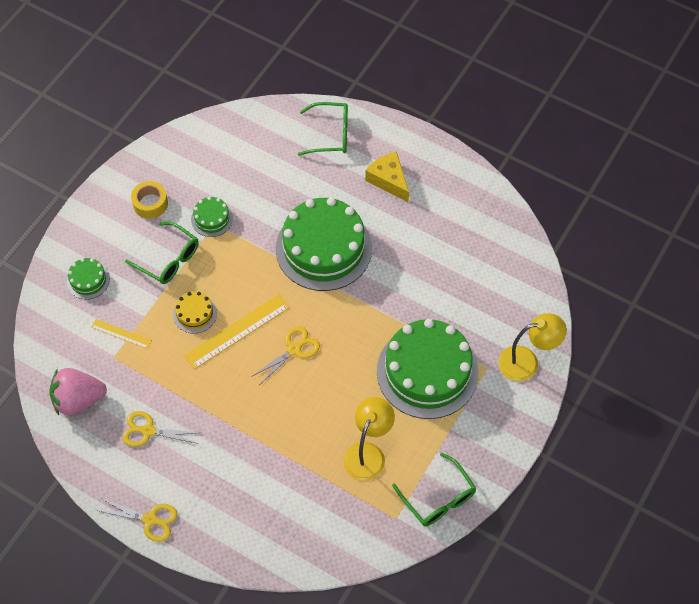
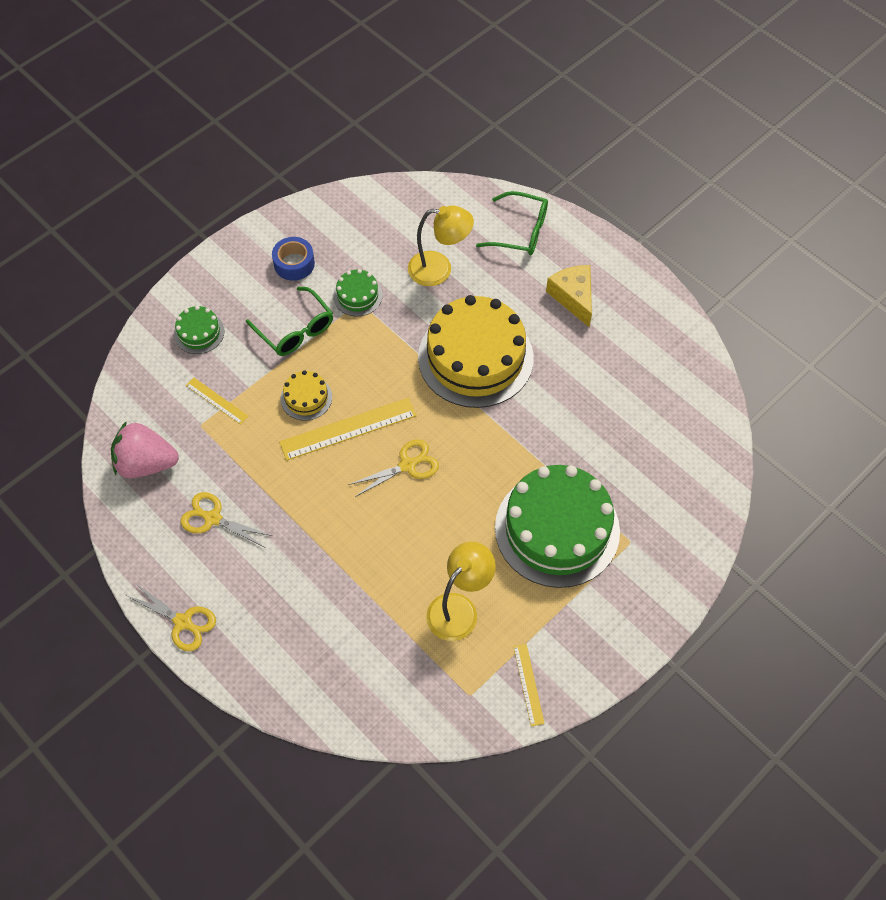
camera: 15 degrees right, 0 degrees up
(150, 203) = (294, 264): yellow tape -> blue tape
(323, 248) = (475, 357): green cake -> yellow cake
(438, 498) = (528, 684): green glasses -> yellow ruler
(527, 362) = (681, 546): yellow lamp -> yellow lamp (439, 269)

